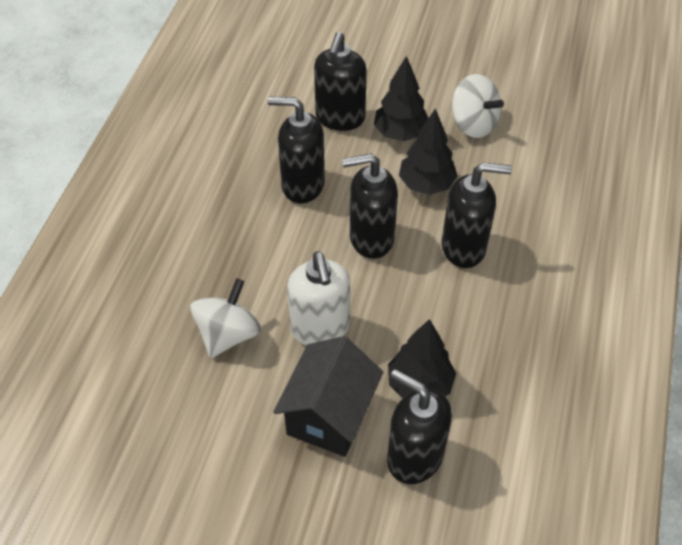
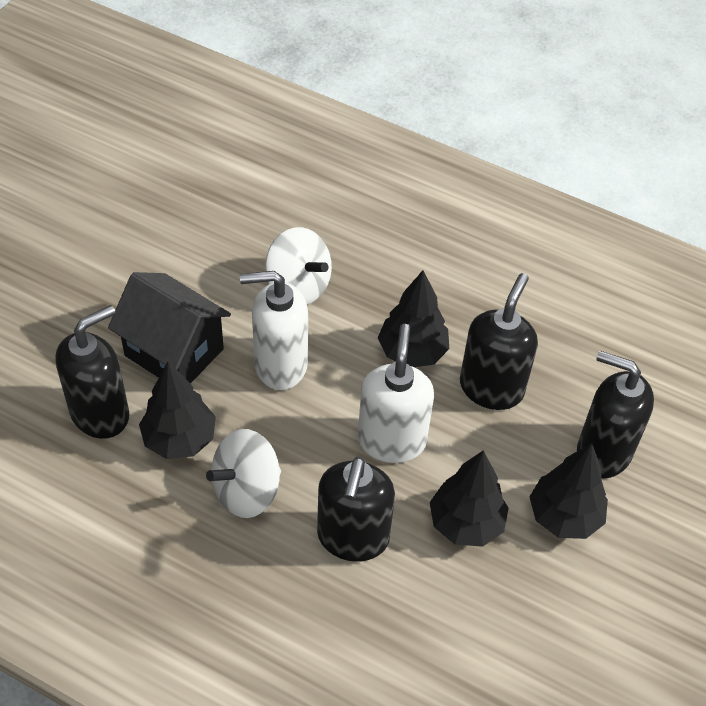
camera: 100 degrees right, 0 degrees up
(281, 239) = (412, 352): none -> black tree
(371, 238) = (392, 440): black soap dispenser -> white soap dispenser
(473, 124) = (570, 615): white spinning top -> white spinning top (246, 490)

